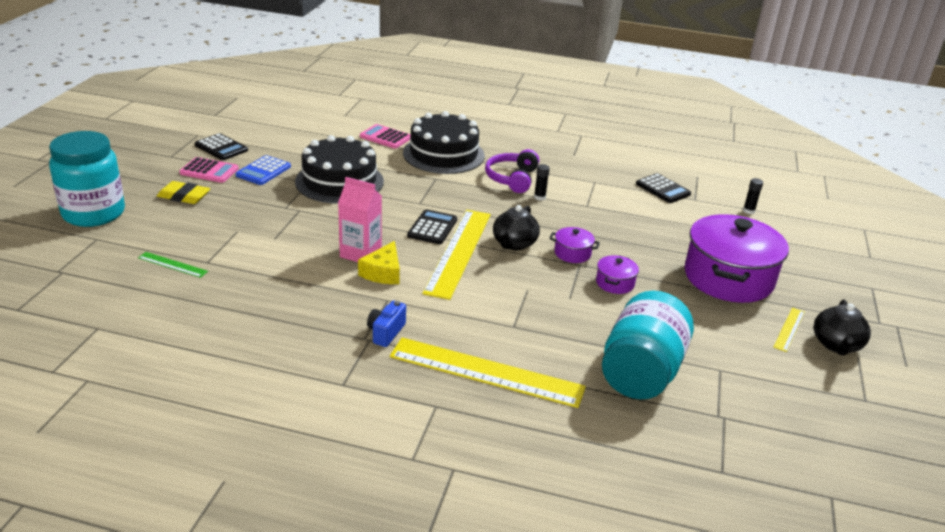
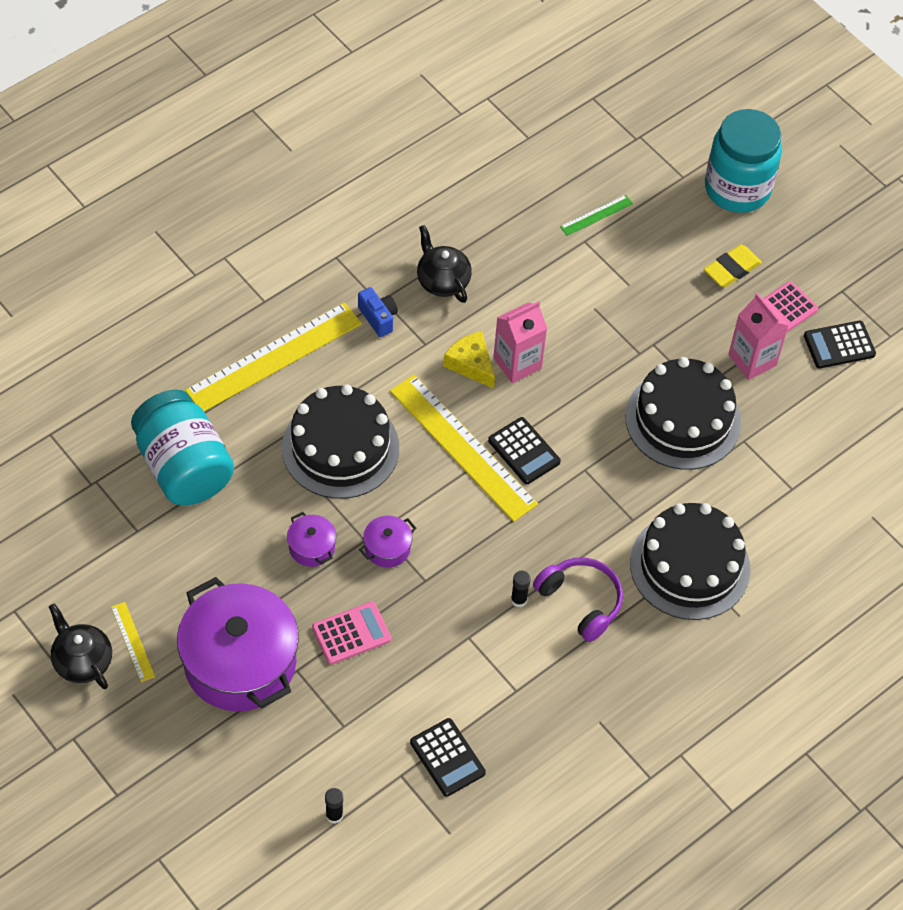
camera: 125 degrees right, 25 degrees up
(263, 171) = (752, 360): blue calculator -> pink carton
(385, 137) = (776, 528): pink calculator -> pink calculator (351, 633)
(514, 244) = (442, 506): black teapot -> black teapot (442, 281)
(525, 303) = (340, 447): none -> black cake
(662, 189) = (447, 758): black calculator -> black calculator turned 120 degrees counterclockwise

